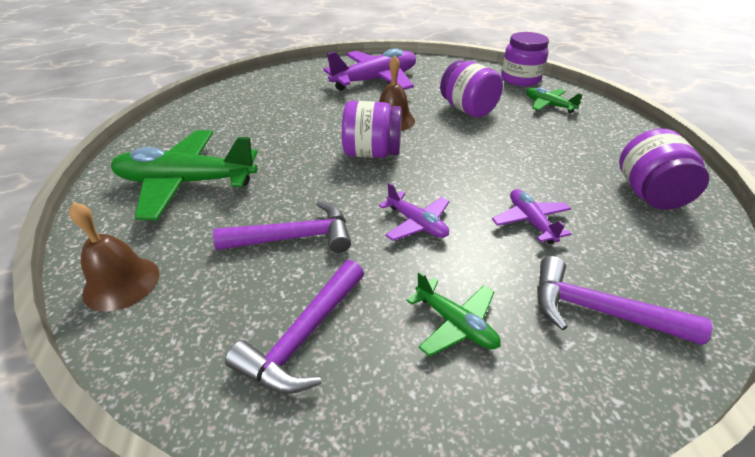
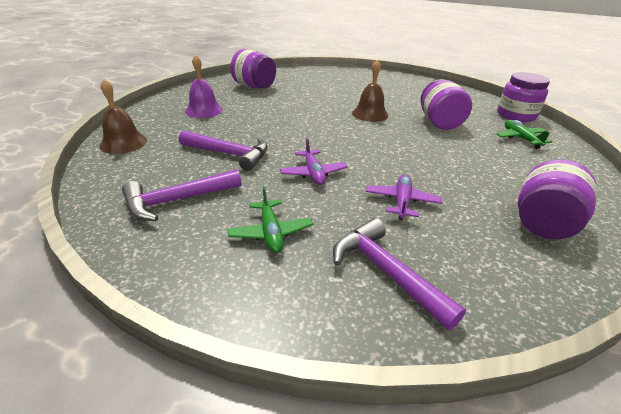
camera: 30 degrees right, 5 degrees down
(186, 183) = (204, 110): green plane -> purple bell
(372, 153) = (331, 127): purple jar -> purple jar (254, 86)
(375, 80) = (386, 89): purple plane -> none

